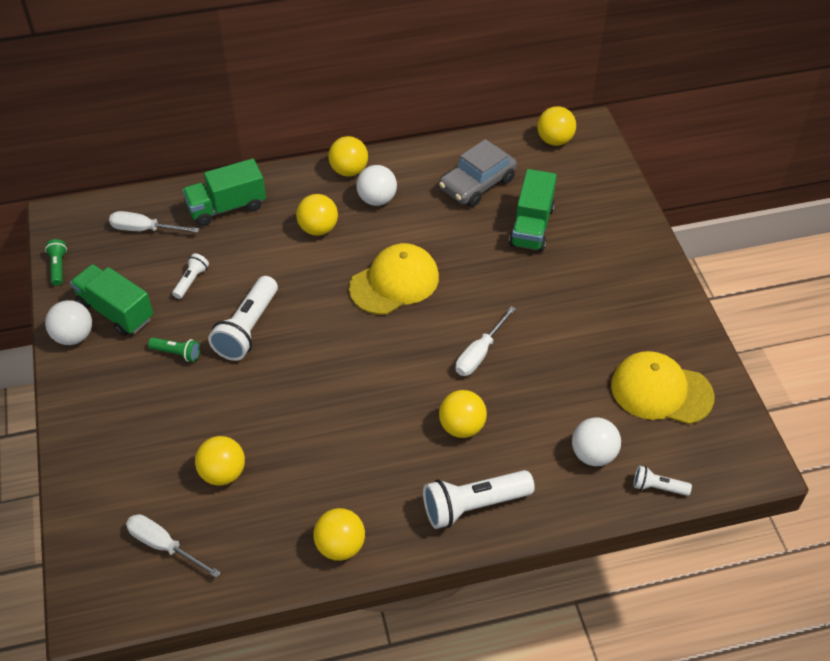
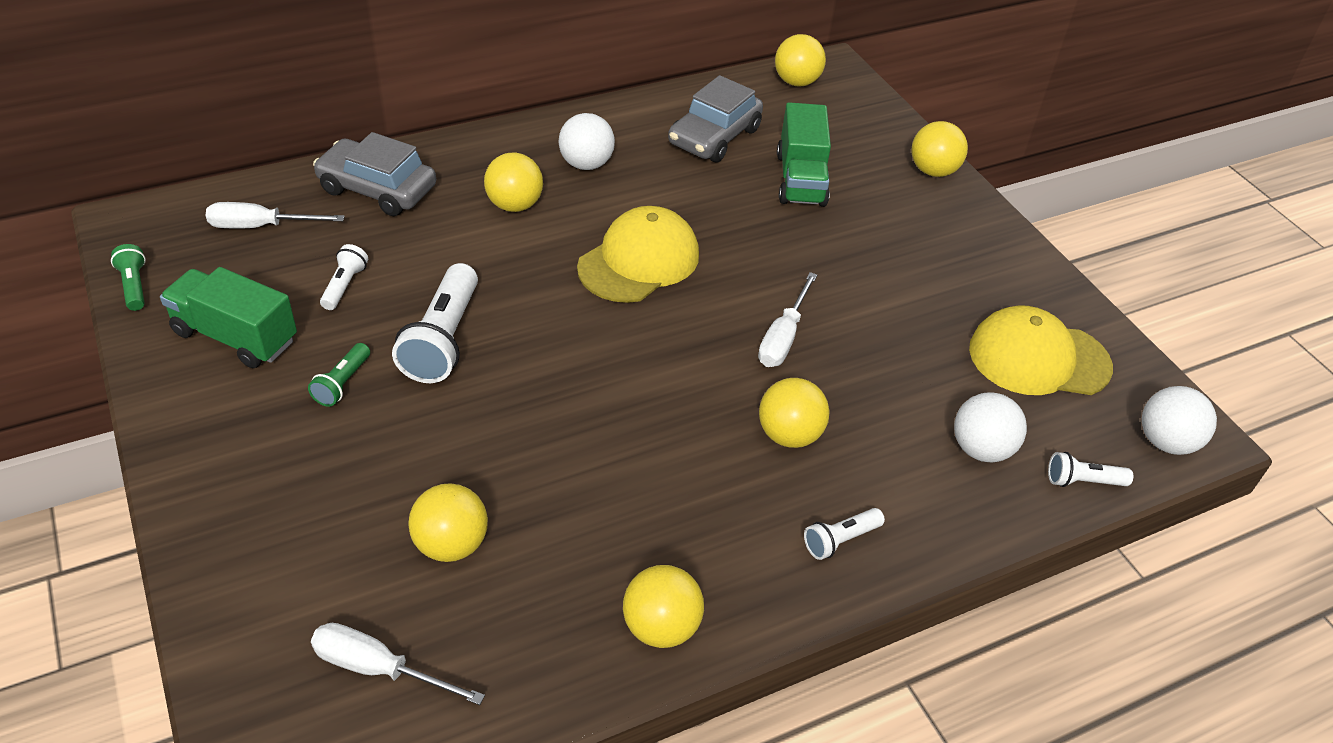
camera: 15 degrees left, 5 degrees down
(74, 336) = (174, 377): white ball -> white ball (1166, 442)
(177, 353) = (342, 383): green flashlight -> green flashlight turned 105 degrees clockwise
(227, 207) = (377, 189): green truck -> grey car
(349, 170) = (538, 133): yellow ball -> yellow ball (933, 171)
(473, 505) = (840, 540): white flashlight -> white flashlight, size x0.52

